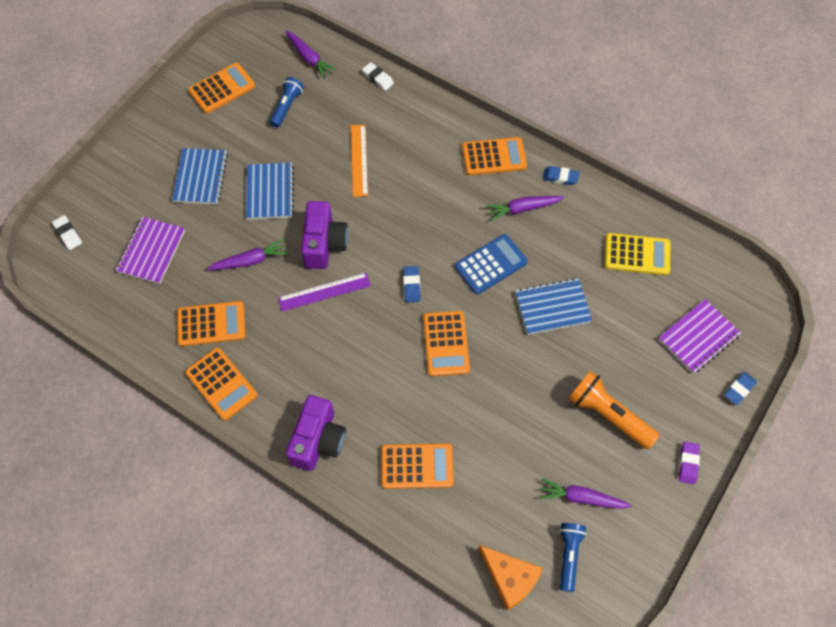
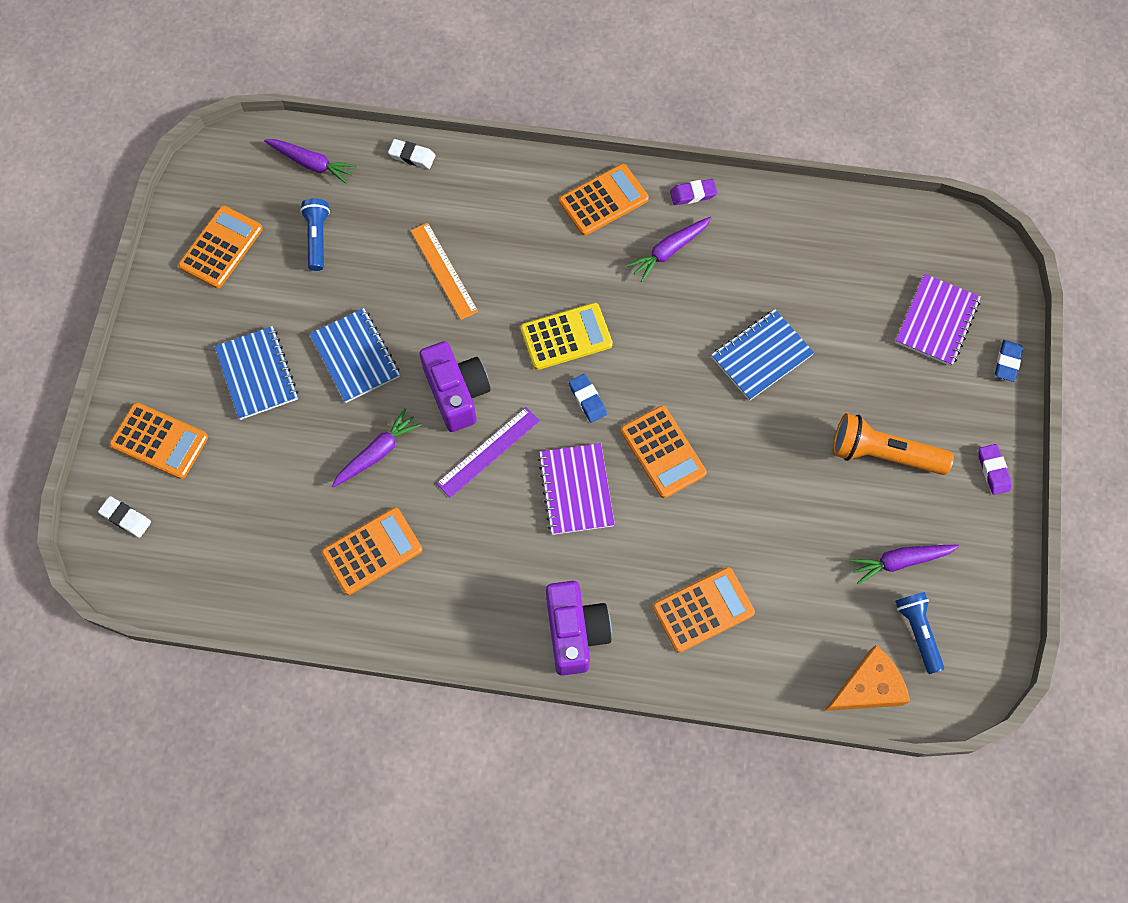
camera: 25 degrees left, 5 degrees up
(151, 251) = (247, 494): purple notebook -> purple notebook (576, 490)
(221, 384) = (424, 618): orange calculator -> orange calculator (159, 441)
(491, 264) = (666, 334): blue calculator -> none
(510, 578) = (868, 687): orange cheese -> orange cheese turned 45 degrees counterclockwise
(560, 177) = (693, 194): blue eraser -> purple eraser
(637, 255) = (824, 252): yellow calculator -> yellow calculator (566, 337)

